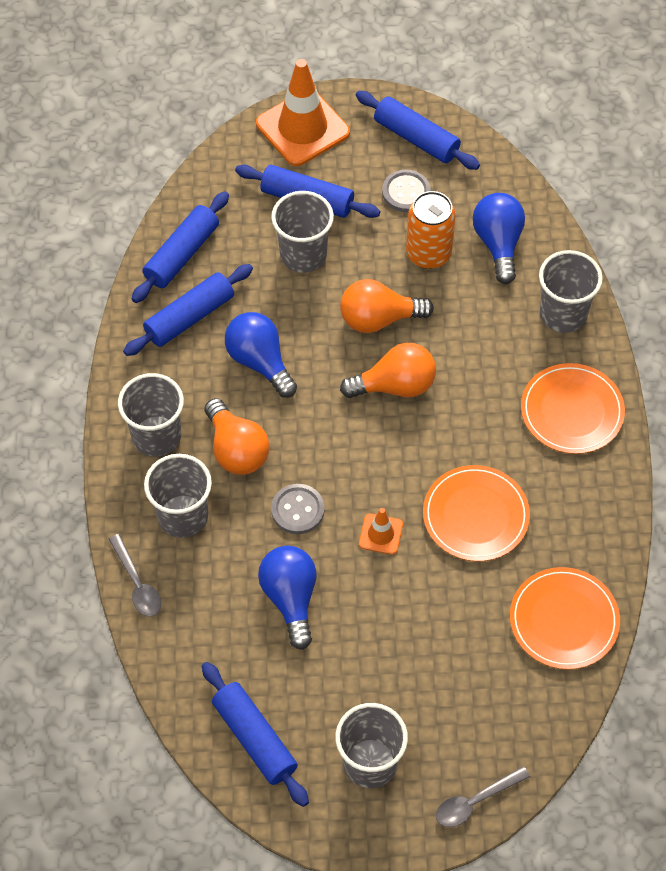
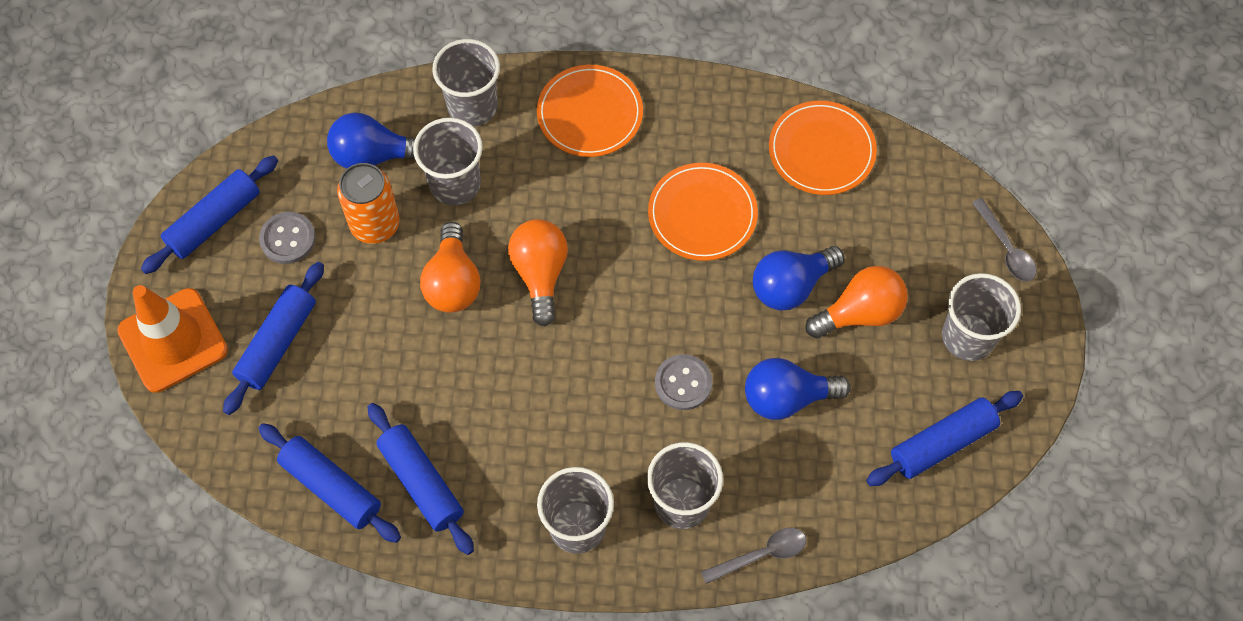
camera: 85 degrees left, 5 degrees up
(236, 450) = (603, 441): orange light bulb -> orange light bulb (860, 313)
(260, 361) = (492, 409): blue light bulb -> blue light bulb (791, 286)
(303, 255) = (354, 353): grey cup -> grey cup (455, 184)
(380, 534) = (717, 304): orange traffic cone -> none

